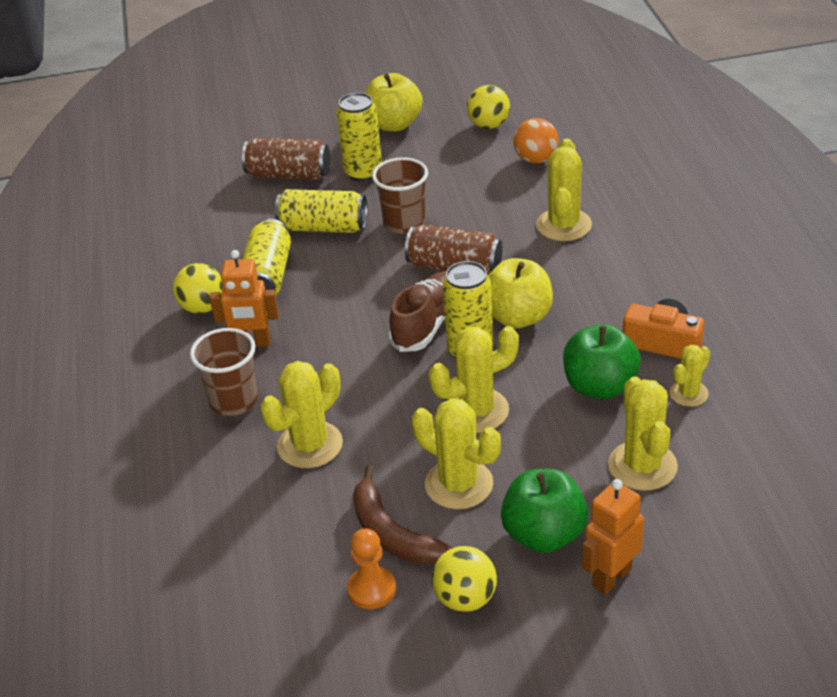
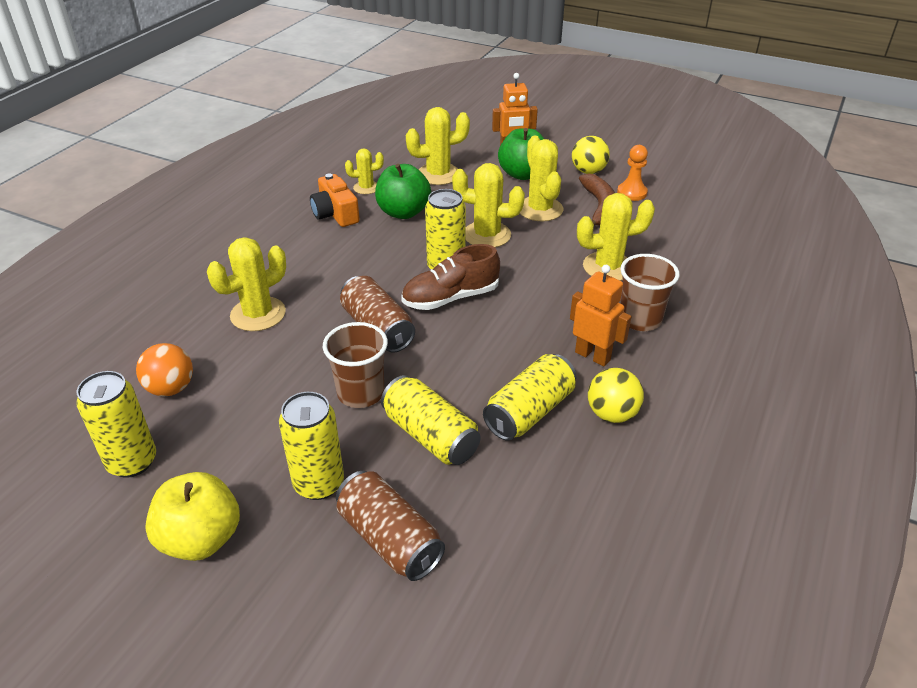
camera: 145 degrees left, 0 degrees up
(489, 125) = (132, 462): yellow ball -> yellow can
(517, 317) = (389, 270): yellow apple -> none
(642, 466) = (438, 174): yellow cactus -> yellow cactus turned 45 degrees clockwise

